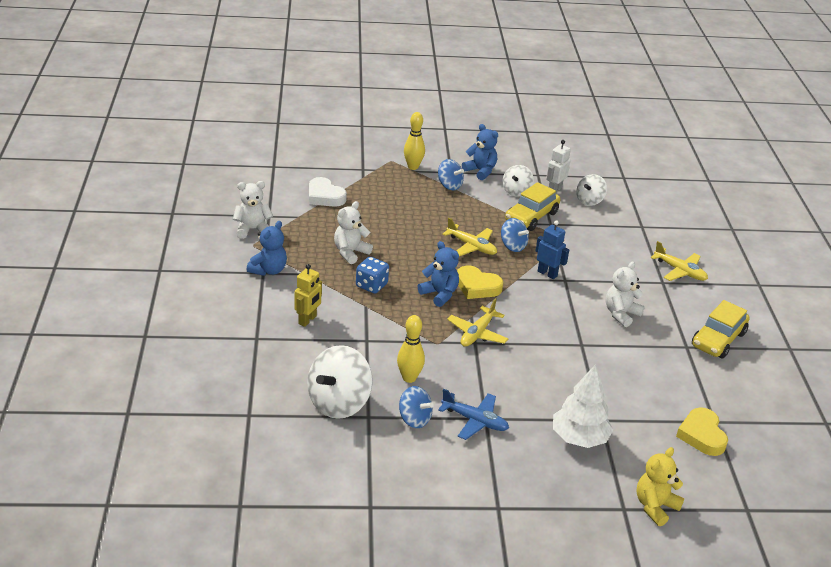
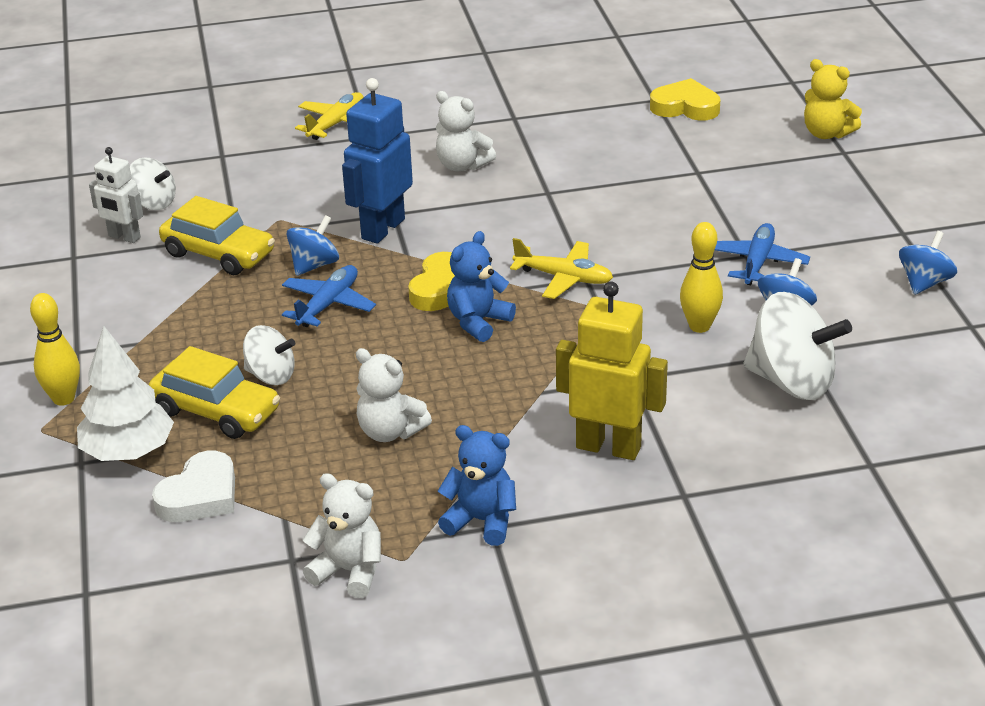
camera: 95 degrees left, 0 degrees up
(252, 229) = (349, 571): white teddy bear -> white teddy bear turned 135 degrees clockwise
(308, 320) = (608, 447): yellow robot -> yellow robot, size x1.64
(371, 285) = (482, 393): blue dice -> none
(449, 185) = (129, 348): blue spinning top -> blue spinning top (924, 283)
(471, 246) = (328, 304): yellow plane -> blue plane
(480, 171) = (69, 318): blue teddy bear -> none
(516, 191) = (136, 274): white spinning top -> white spinning top (271, 375)
(547, 273) = (382, 229): blue robot -> blue robot, size x1.64
(579, 438) = (742, 185): white tree -> white tree (129, 452)
(702, 435) = (685, 107): yellow heart -> yellow heart turned 150 degrees counterclockwise
(718, 340) = (488, 97): yellow car -> yellow car (216, 411)

